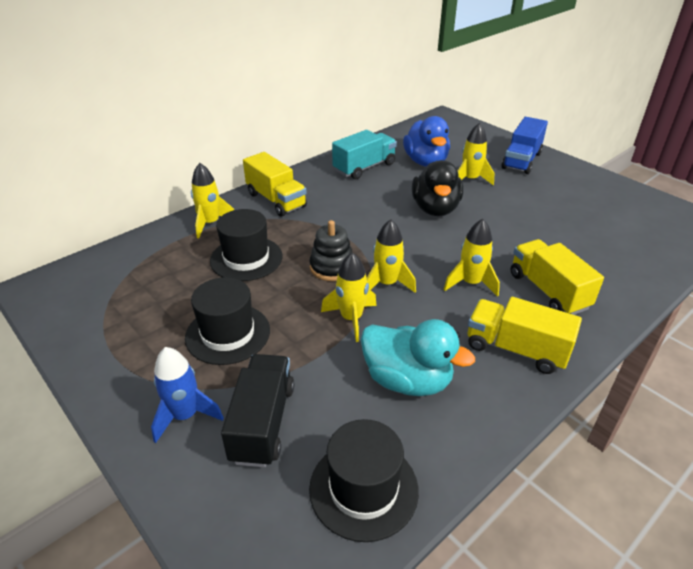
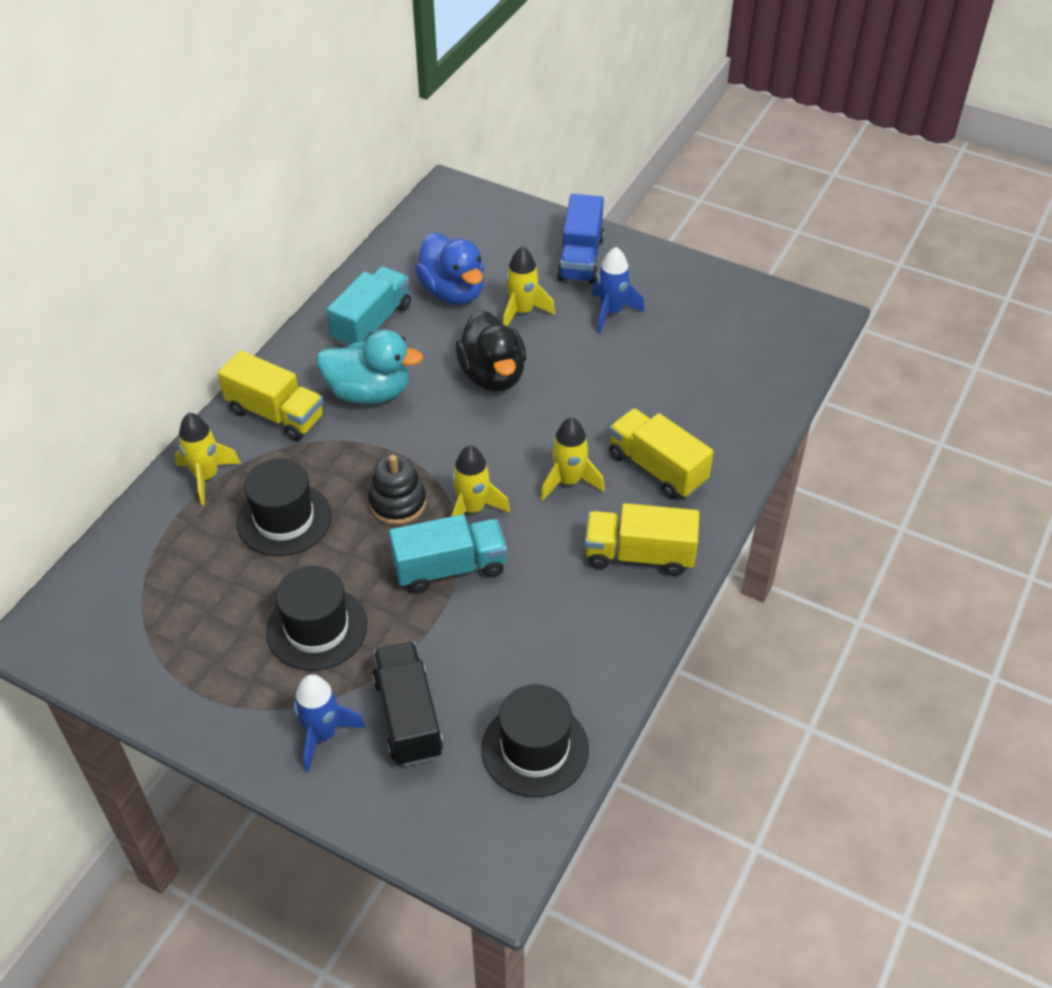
camera: 20 degrees left, 10 degrees up
(351, 319) = (449, 568): yellow rocket -> turquoise truck
(407, 380) = (538, 625): turquoise duck -> turquoise duck (369, 393)
(536, 191) = (611, 312): none -> blue rocket

